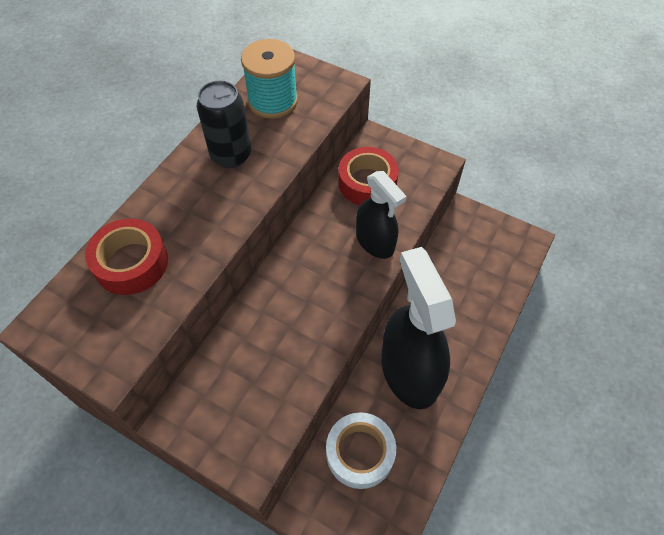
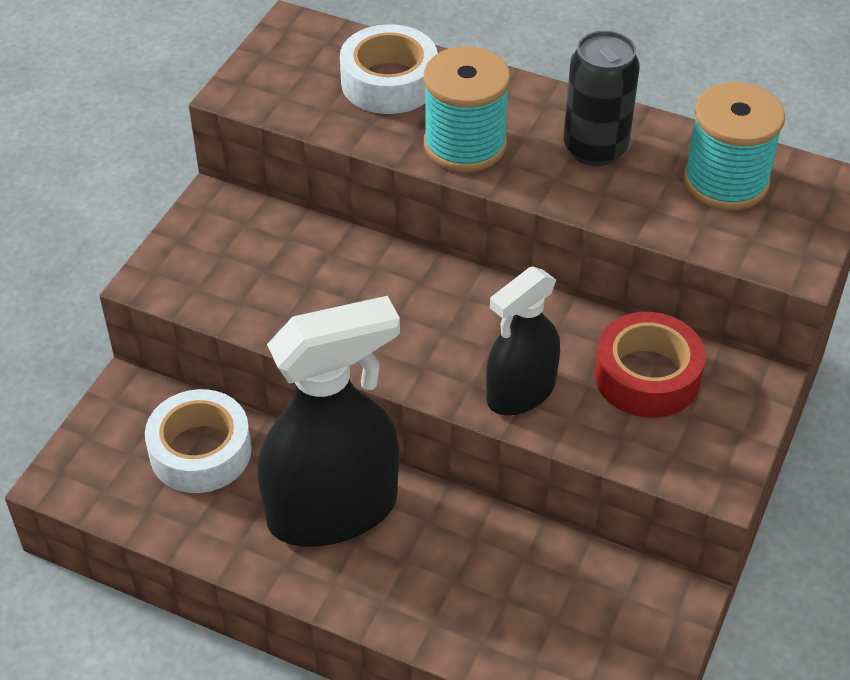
camera: 85 degrees right, 10 degrees down
(131, 263) = (389, 82): red tape -> white tape
(211, 222) = (465, 145): none -> turquoise spool

